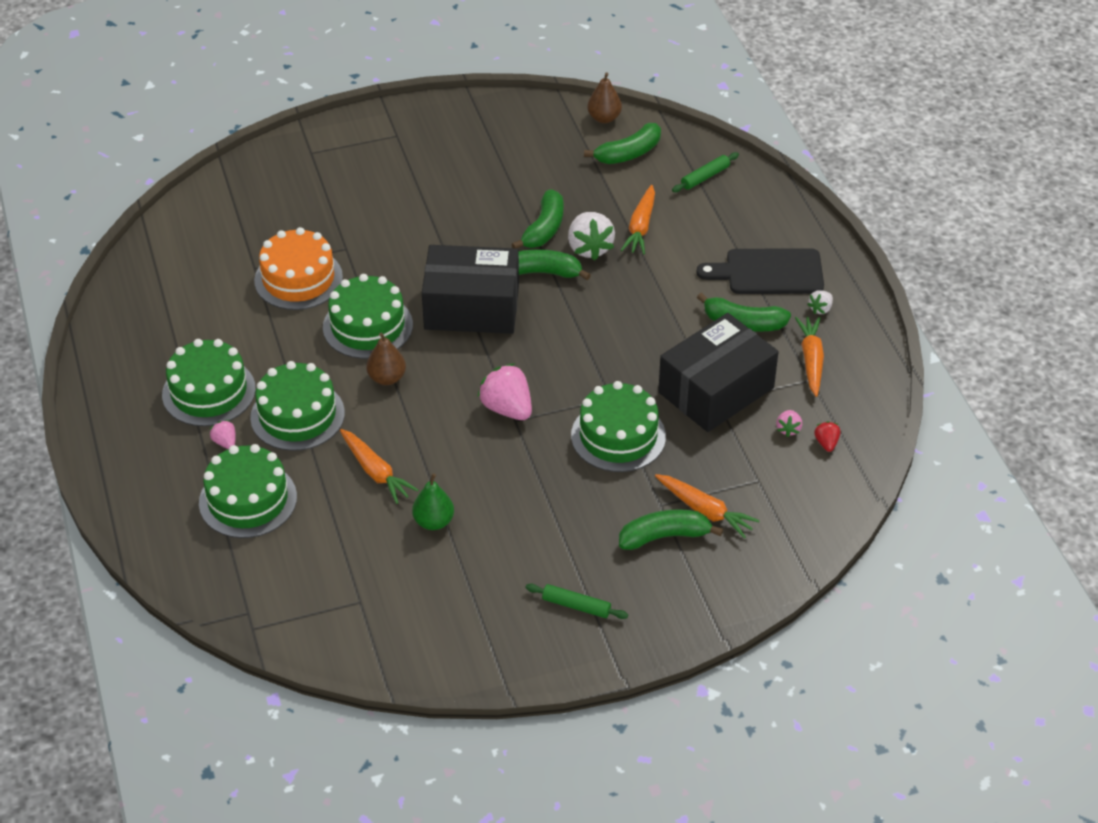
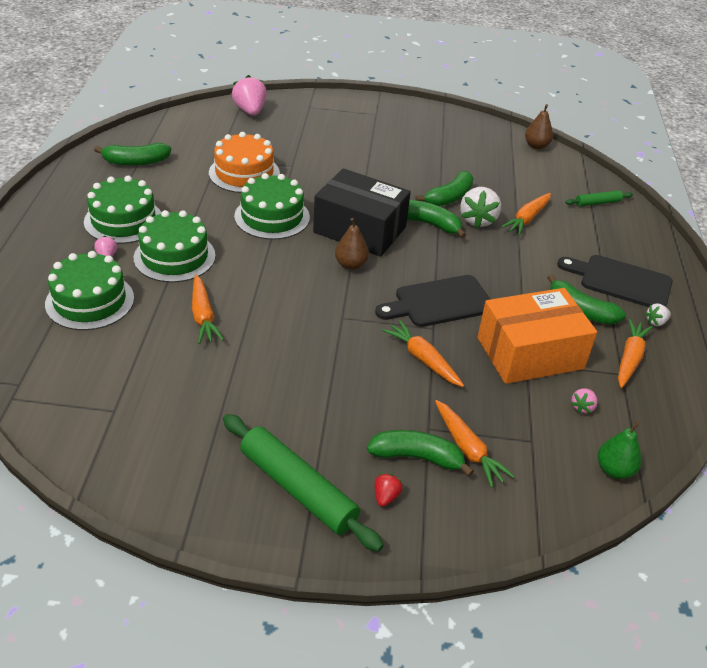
camera: 20 degrees right, 5 degrees down
(387, 378) = (261, 254): brown pear -> brown pear (350, 265)
(433, 522) = (222, 370): green pear -> green pear (614, 470)
(507, 408) = (341, 307): pink strawberry -> pink strawberry (250, 111)
(576, 605) = (298, 488): green rolling pin -> green rolling pin, size x2.01
(601, 366) = (439, 302): none -> black cutting board
(618, 436) = (423, 359): green cake -> orange carrot
(628, 153) = (543, 171): green banana -> green banana (136, 162)
(716, 390) = (530, 353): black box -> orange box
(826, 443) = (614, 432): red strawberry -> red strawberry (386, 497)

